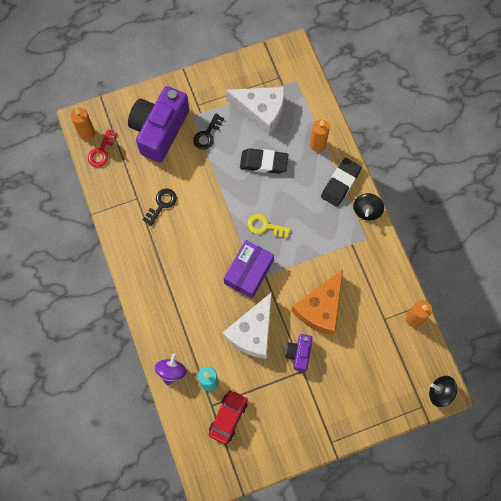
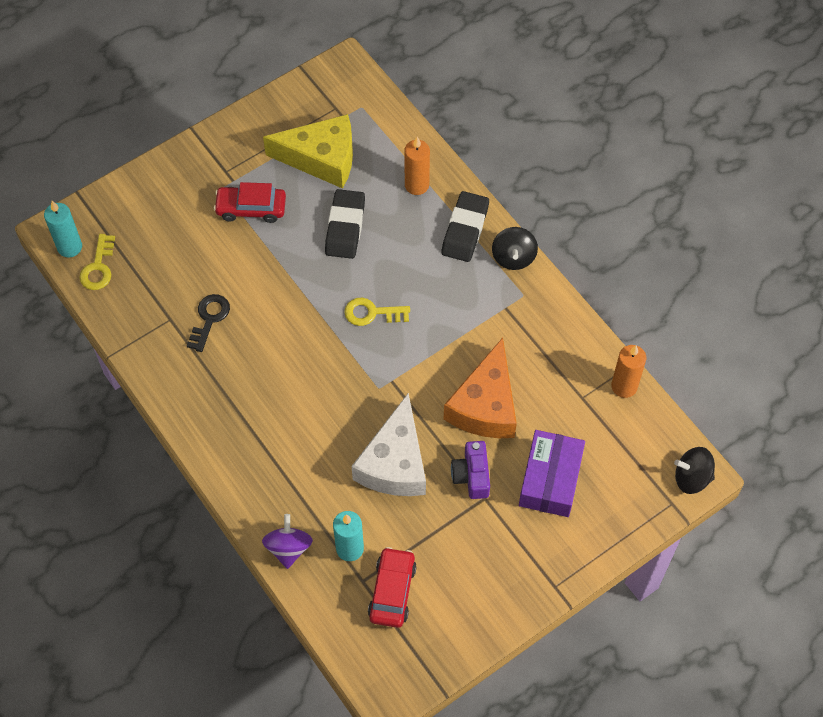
camera: 15 degrees left, 10 degrees down
(87, 133) = (69, 247): orange candle -> turquoise candle
(101, 152) = (98, 267): red key -> yellow key
(159, 130) = (178, 218): purple camera -> none
(207, 135) = (251, 208): black key -> red car
(249, 272) = (365, 381): purple box -> purple box (550, 479)
(261, 111) = (321, 158): white cheese -> yellow cheese
(263, 163) = (345, 227): black eraser -> black eraser turned 75 degrees counterclockwise

